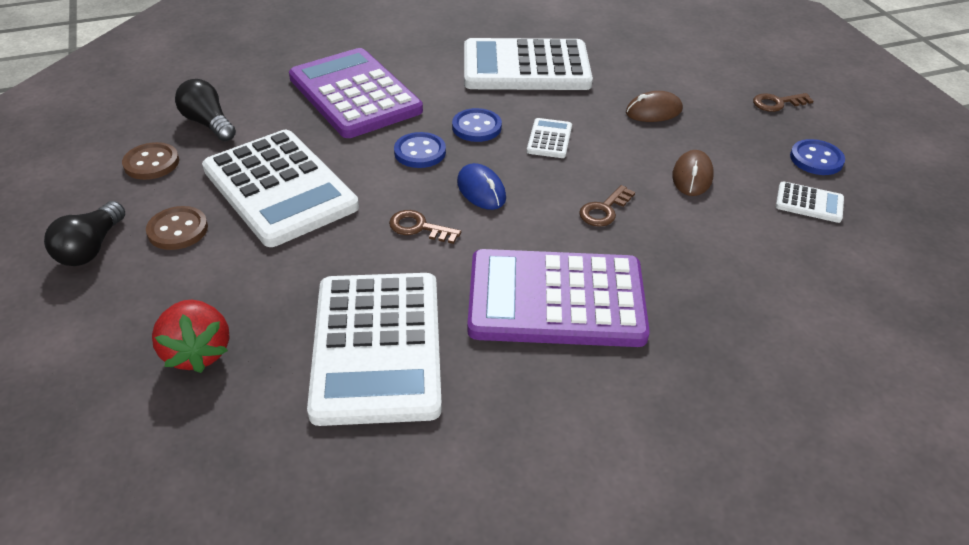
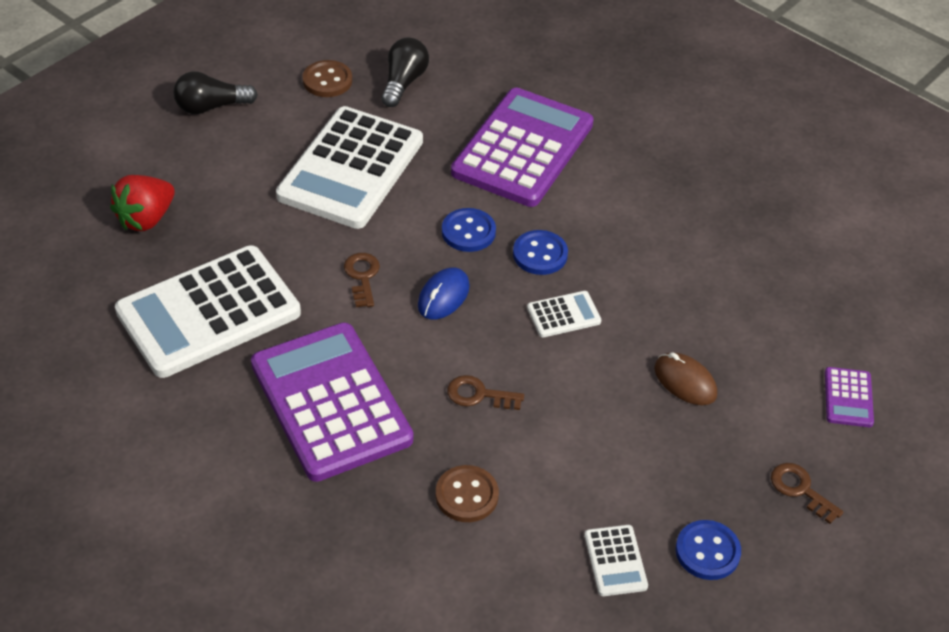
camera: 60 degrees right, 5 degrees up
(178, 230) = (261, 139): brown button -> brown button (466, 495)
(526, 67) = (681, 249): white calculator -> none
(692, 177) = (587, 448): brown mouse -> none
(707, 58) = (848, 398): none -> purple calculator

